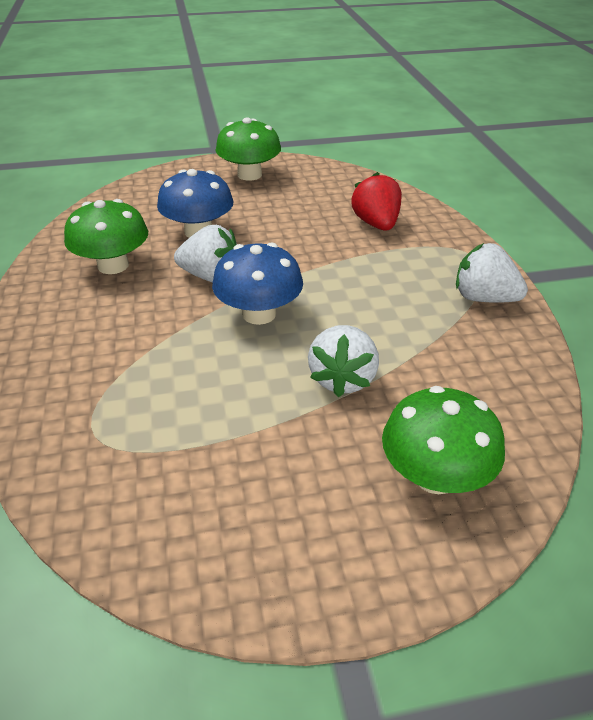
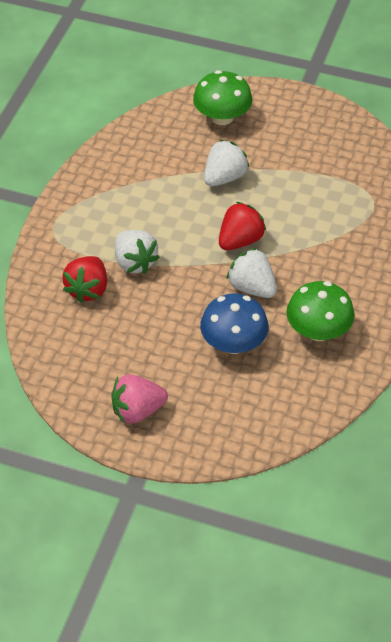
camera: 150 degrees left, 10 degrees up
(249, 175) = (137, 411): green mushroom -> pink strawberry
(259, 314) = (240, 240): blue mushroom -> red strawberry
(484, 298) = (89, 192): white strawberry -> white strawberry (134, 262)

